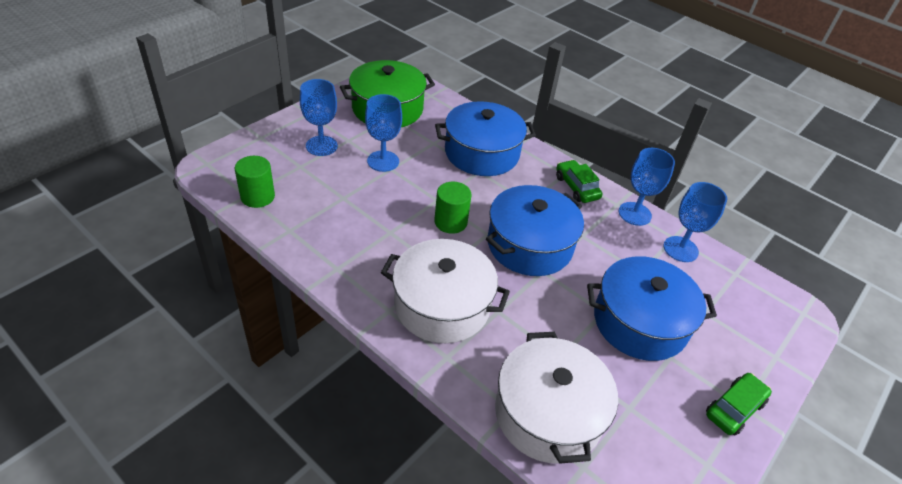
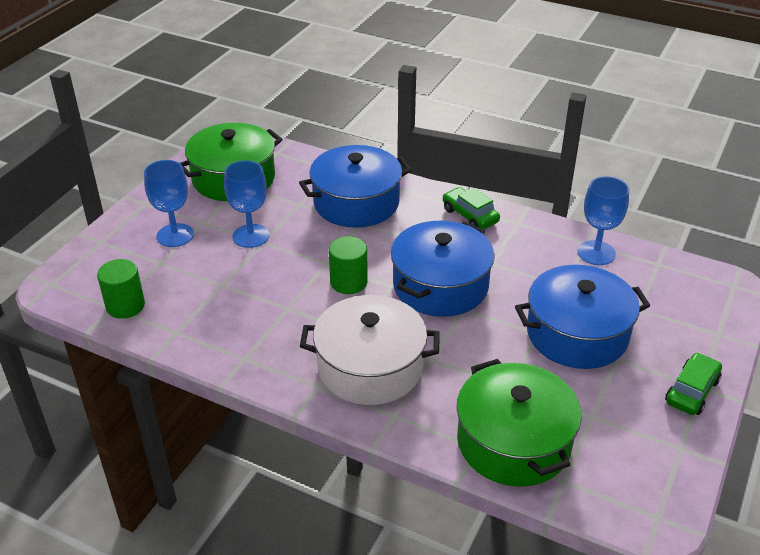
camera: 10 degrees left, 5 degrees down
(548, 413) = (513, 442): white pot -> green pot
(634, 214) = (539, 228): blue goblet -> none

